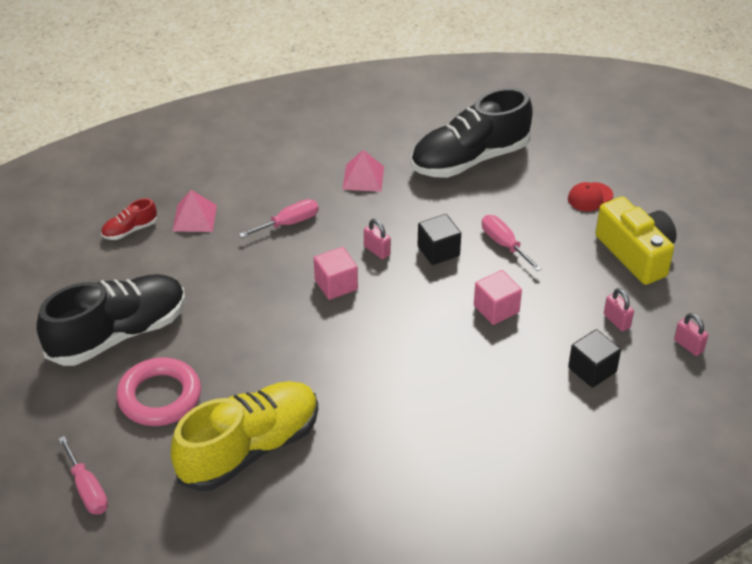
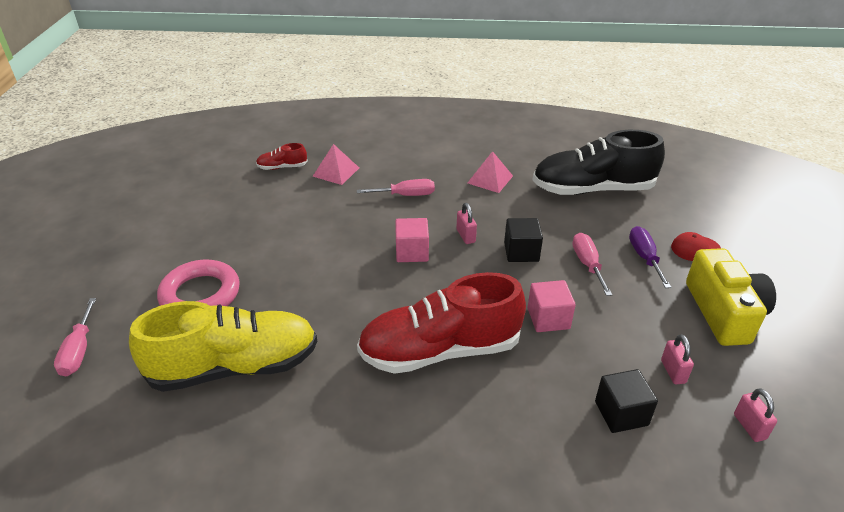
camera: 25 degrees right, 5 degrees down
(118, 334) = (211, 236): black shoe -> none
(421, 370) = (440, 350): none -> red shoe
(550, 221) = (644, 257): none -> purple screwdriver

